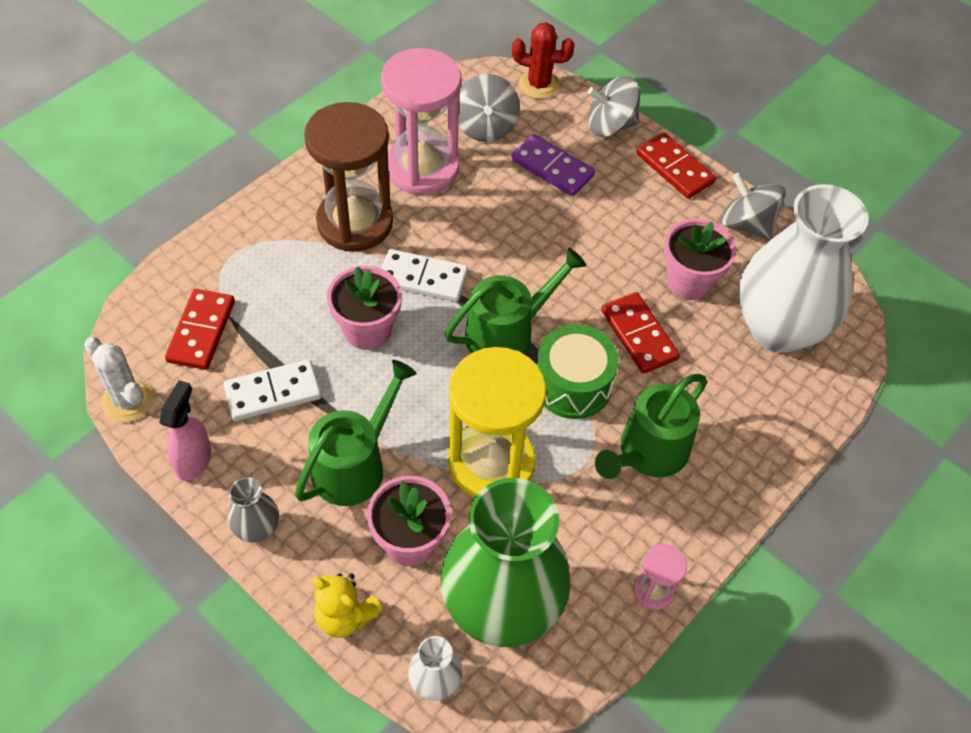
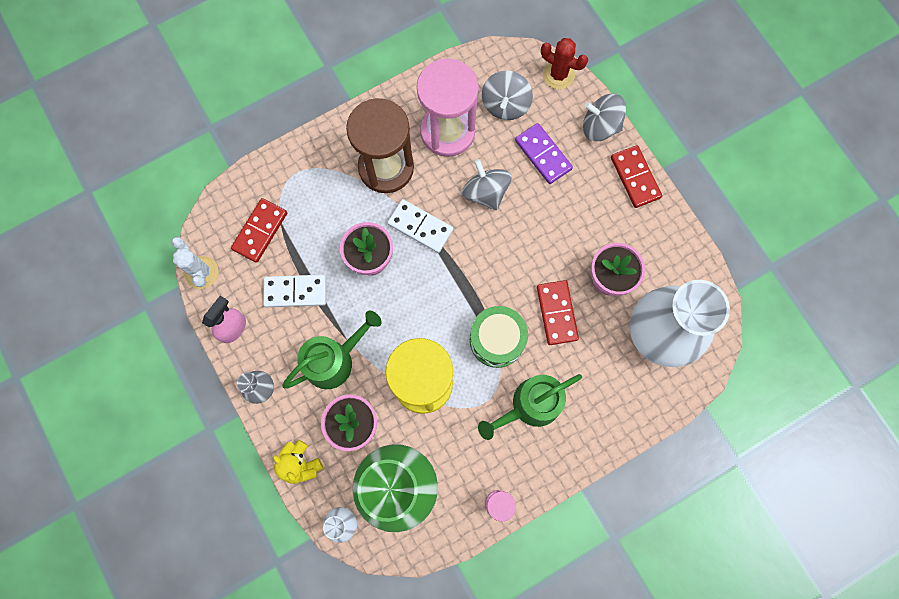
camera: 20 degrees right, 20 degrees up
(507, 333) = (465, 287): green watering can -> none
(746, 224) = (670, 241): grey spinning top -> grey spinning top (485, 192)

